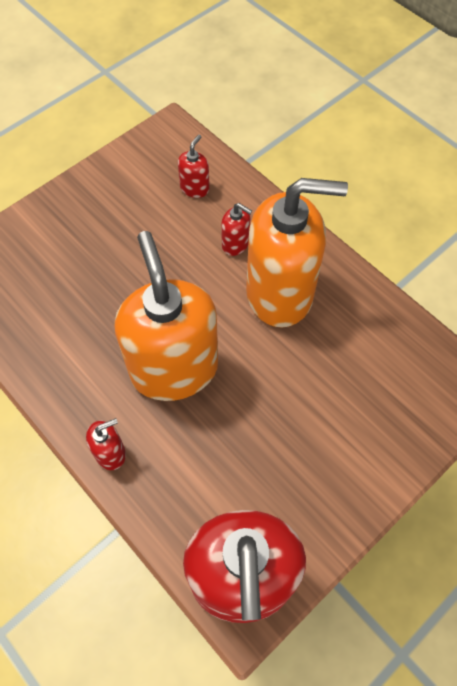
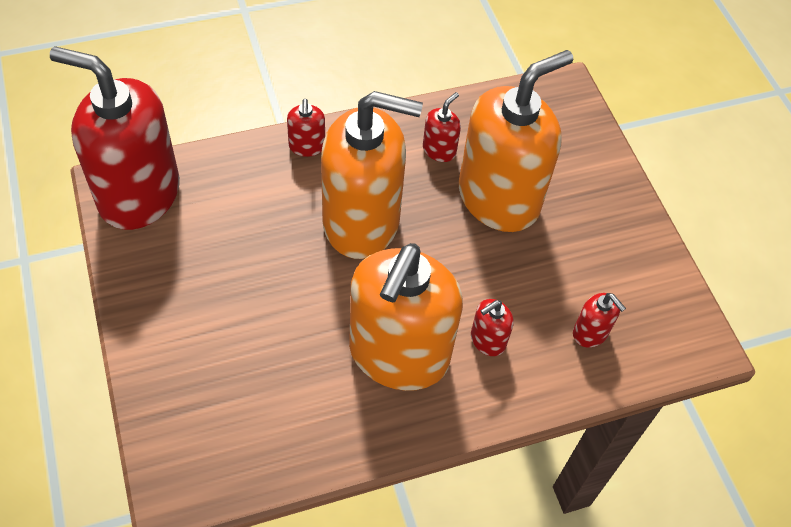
camera: 110 degrees right, 5 degrees down
(66, 341) = (439, 150): none -> red soap dispenser
(99, 280) = (499, 198): none -> orange soap dispenser

